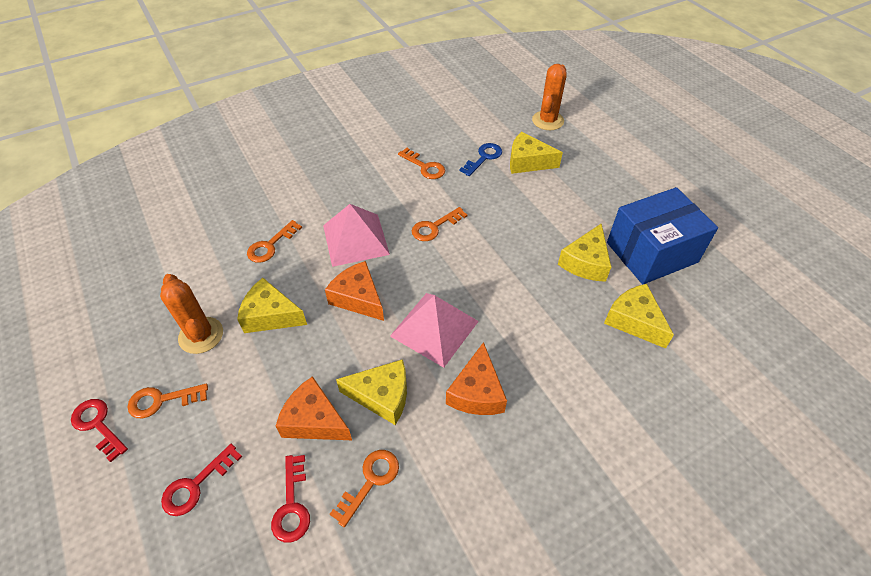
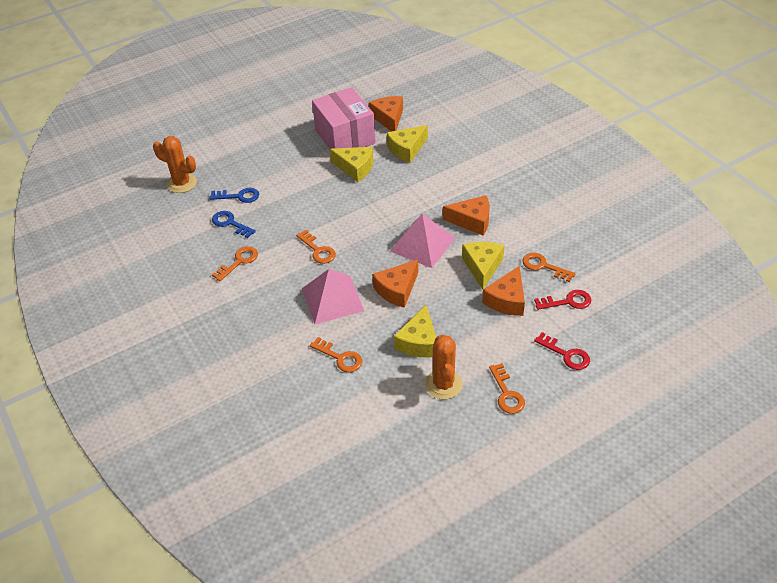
camera: 90 degrees left, 5 degrees down
(98, 425) = (534, 429): red key -> none
(201, 335) = (443, 384): orange cactus -> orange cactus turned 60 degrees counterclockwise
(527, 162) = (239, 196): yellow cheese -> blue key
(651, 252) = (345, 136): blue box -> pink box
(704, 302) = (389, 118): none -> orange cheese

